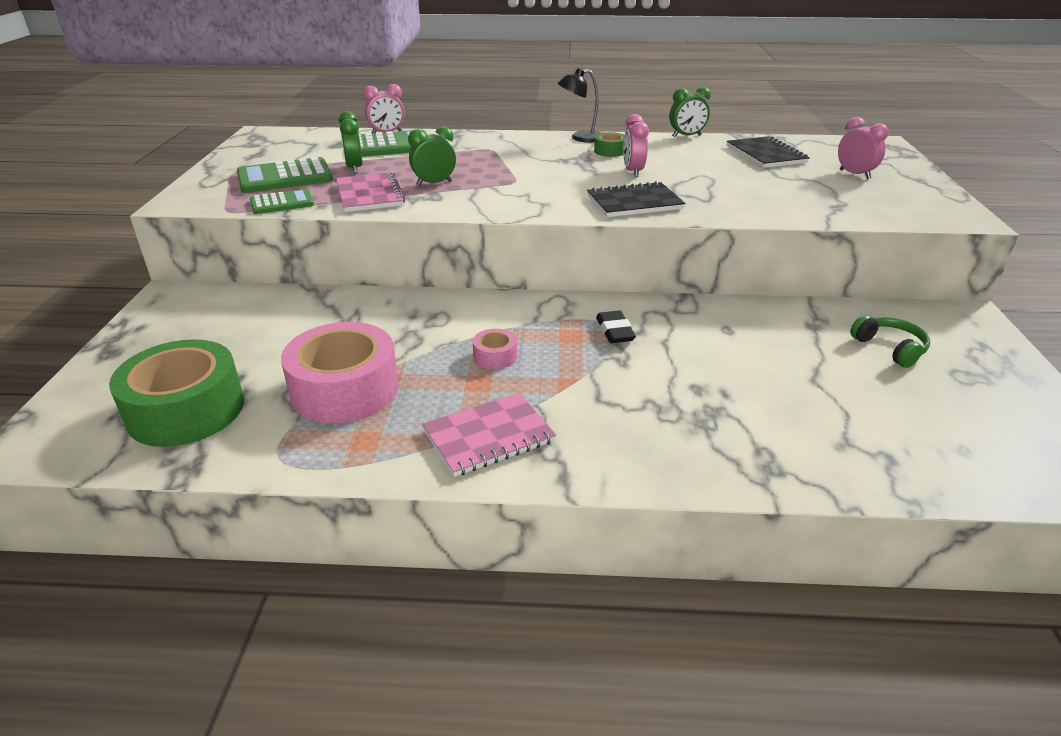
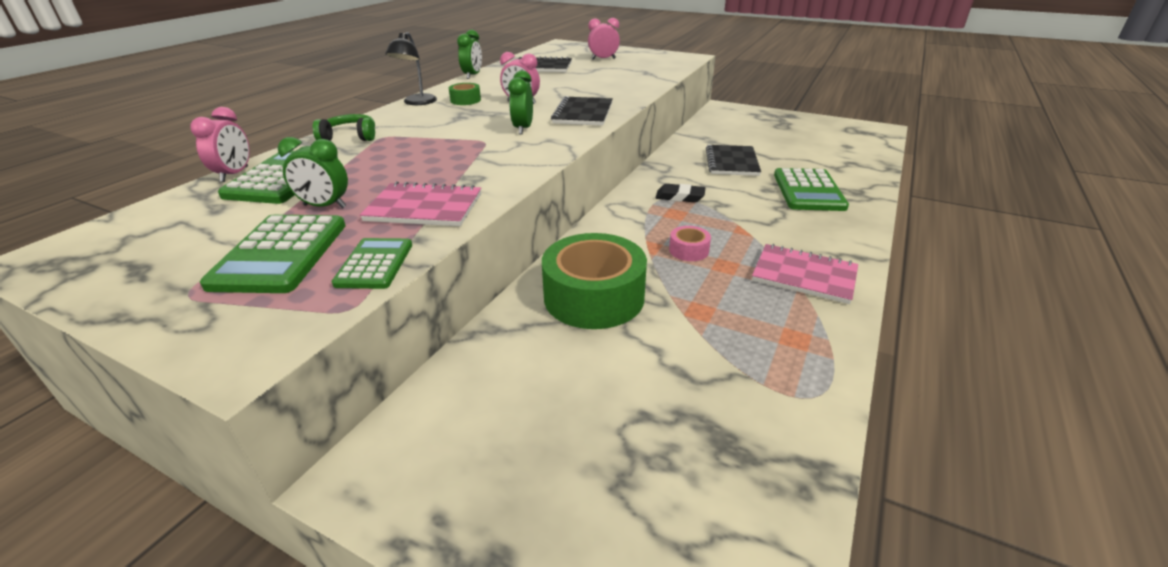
camera: 65 degrees left, 0 degrees up
(186, 410) = (700, 468): green tape -> green tape (594, 297)
(345, 389) = (706, 338): pink tape -> none
(434, 183) = (438, 173): green clock -> green clock (523, 129)
(489, 436) = (804, 275): pink notebook -> pink notebook turned 60 degrees counterclockwise
(727, 422) = (808, 191): none -> green calculator
(757, 351) = (731, 162): none -> black notebook
(889, 348) = (747, 132): green headphones -> green headphones (350, 137)

